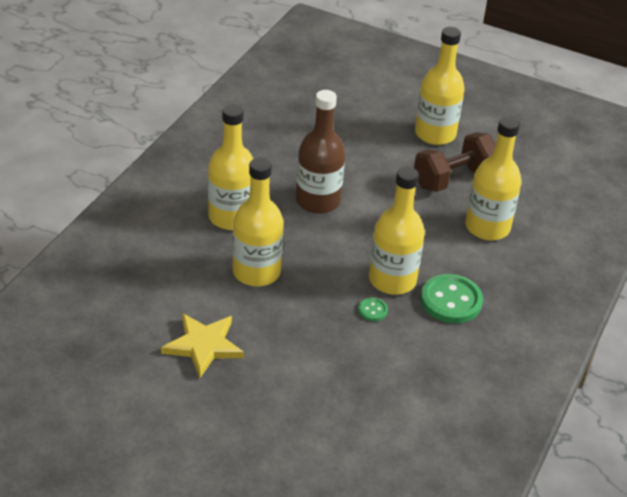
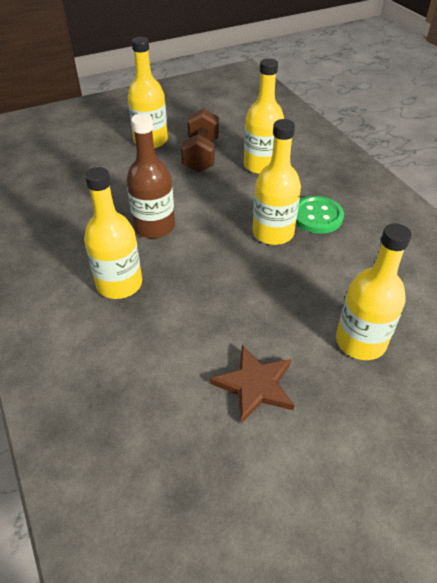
camera: 50 degrees left, 5 degrees up
(203, 346) = (255, 385): yellow star -> brown star
(256, 272) = (197, 302): yellow bottle -> yellow bottle (360, 341)
(372, 310) = (295, 259): green button -> none

